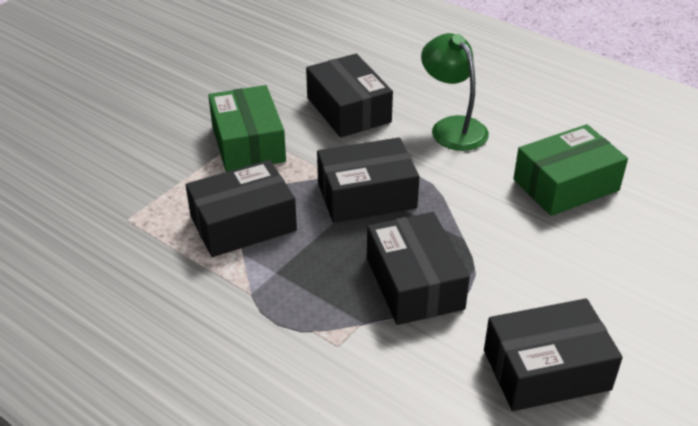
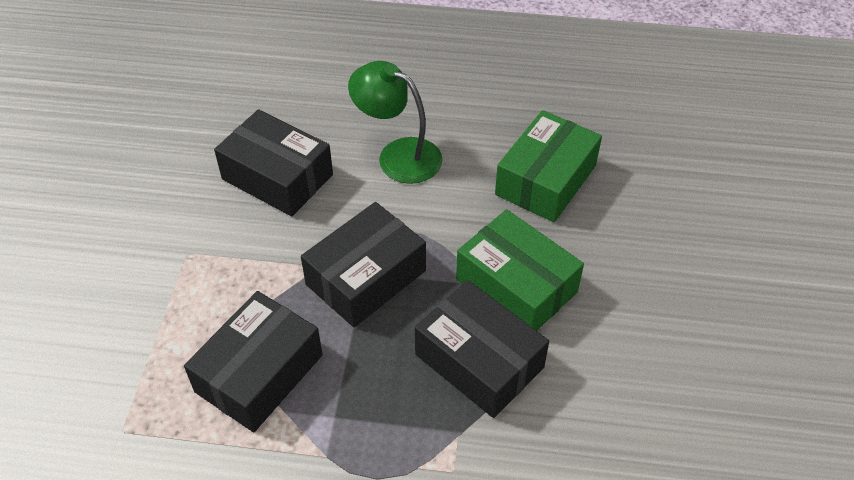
camera: 30 degrees left, 10 degrees up
(248, 143) = (195, 267): green box -> green box (516, 285)
(546, 370) = (653, 397): black box -> none

